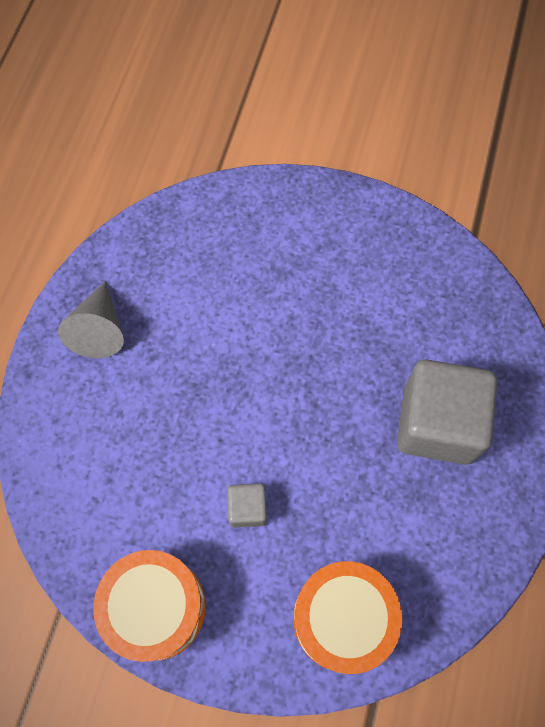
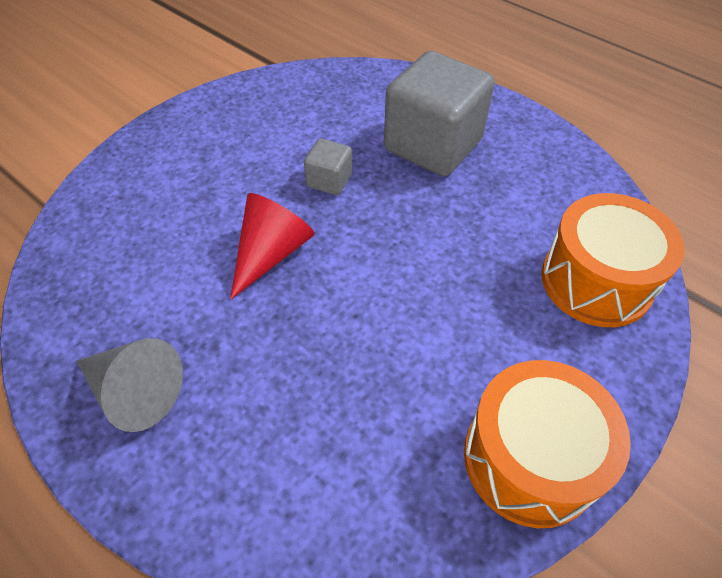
camera: 65 degrees left, 15 degrees down
(247, 508) = (447, 319): grey cube -> grey cube (329, 180)
(248, 352) = (271, 253): none -> red cone

